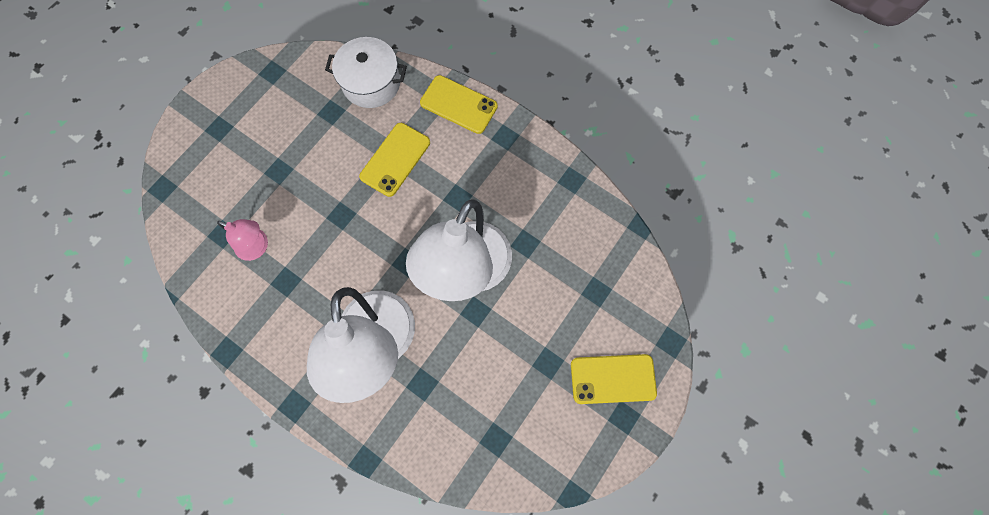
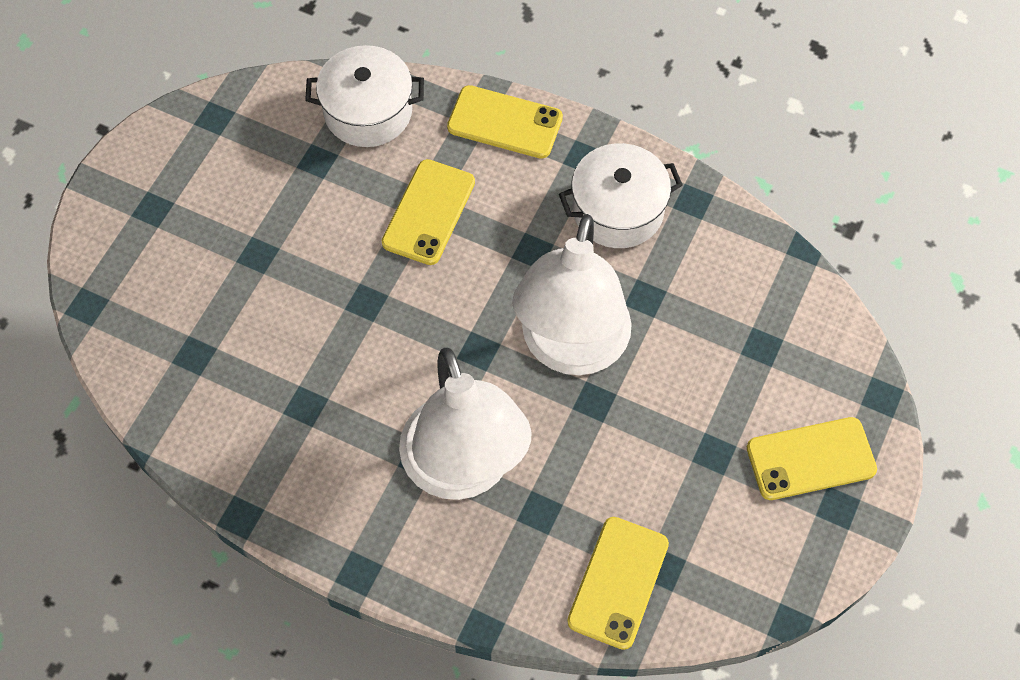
camera: 10 degrees left, 10 degrees down
(258, 247) = (252, 365): pink lamp -> none
(463, 445) = (618, 582): none -> yellow phone
(520, 178) = (618, 210): none -> white pot

